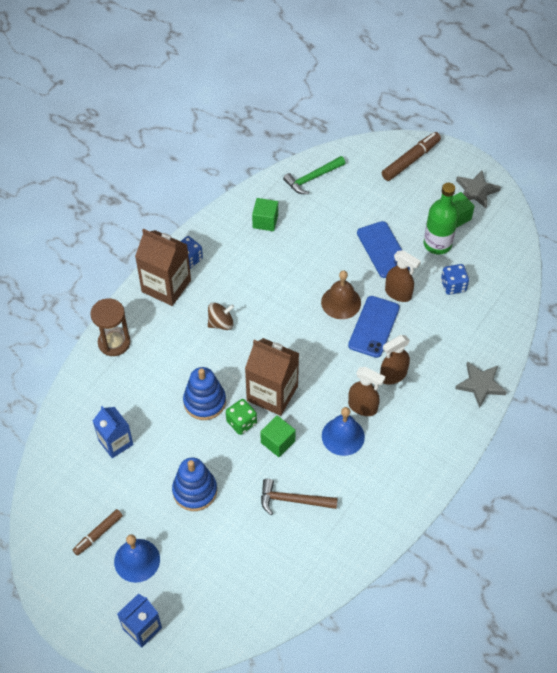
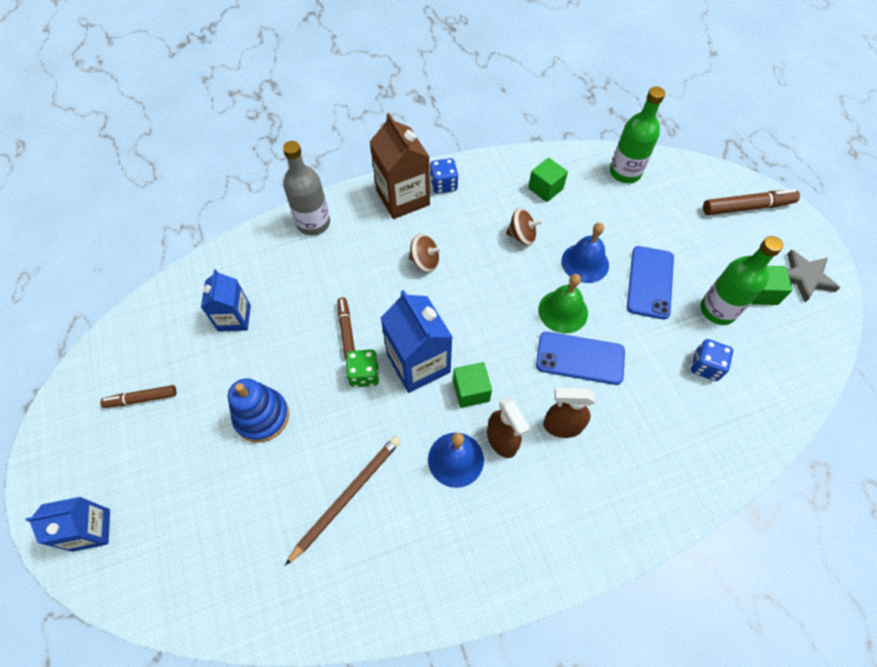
camera: 35 degrees right, 5 degrees up
(114, 342) = (313, 223): brown hourglass -> grey bottle
(137, 560) = (150, 451): blue bell -> blue bell (585, 263)
(204, 402) = (346, 330): blue stacking toy -> brown marker
(272, 393) = (418, 363): brown carton -> blue carton
(275, 266) = (522, 236): none -> brown spinning top
(278, 442) = (383, 419): green cube -> green cube (471, 391)
(293, 500) = (347, 496): brown hammer -> brown pencil
(312, 178) = (625, 172): green hammer -> green bottle
(341, 302) = (563, 311): brown bell -> green bell
(374, 326) = (580, 358): blue phone -> blue phone turned 45 degrees clockwise
(398, 293) = (634, 338): brown spray bottle -> none
(480, 385) = (660, 504): grey star -> none

